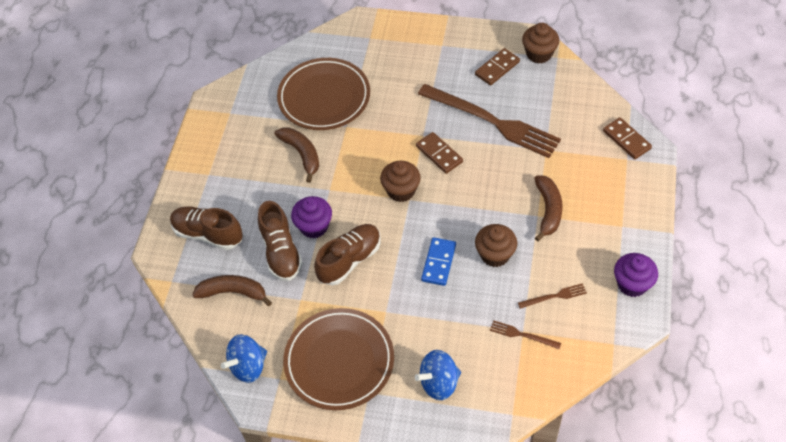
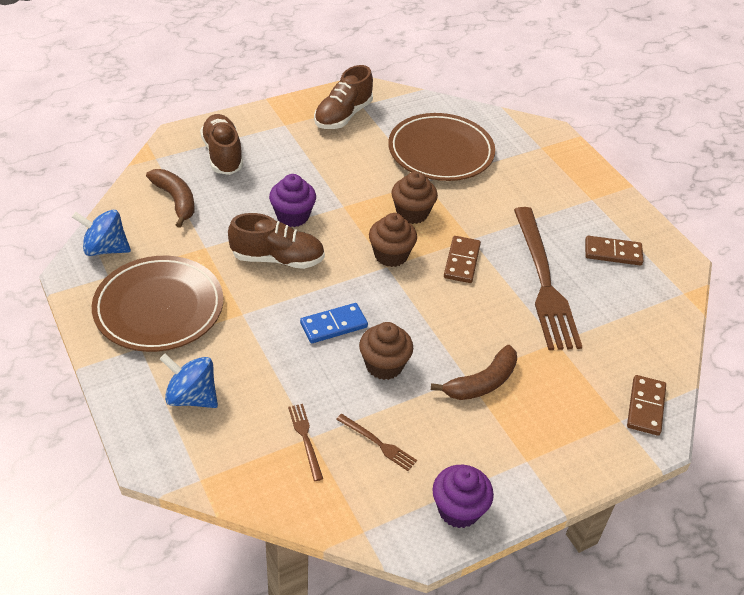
camera: 45 degrees right, 10 degrees down
(281, 252) = (245, 209): brown shoe -> brown shoe (343, 115)
(302, 154) = (363, 169): brown banana -> none
(539, 54) = (669, 276): brown cupcake -> brown cupcake (412, 213)

